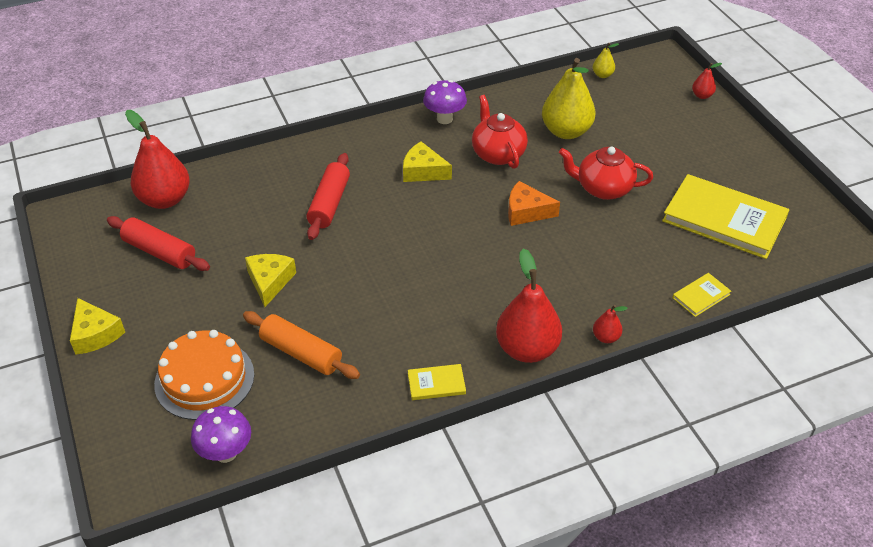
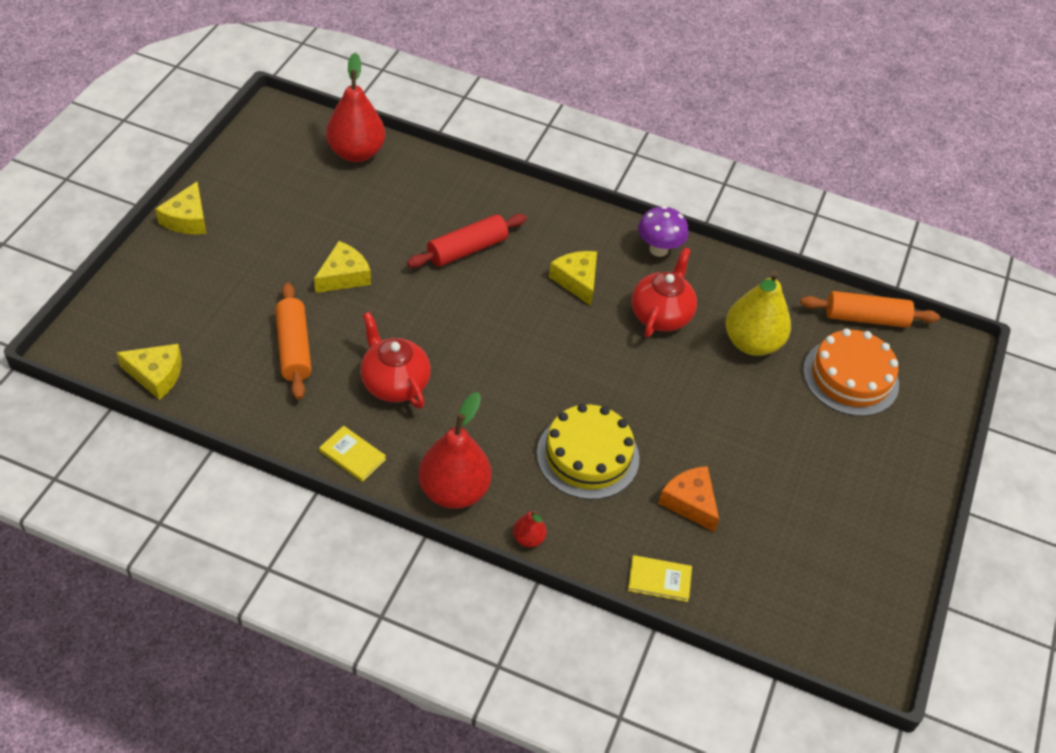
camera: 40 degrees right, 5 degrees up
(159, 252) = (301, 191): red rolling pin -> none
(204, 379) = (210, 311): orange cake -> orange cake (850, 377)
(226, 453) = (156, 375): purple mushroom -> yellow cheese
(526, 211) = (614, 383): orange cheese -> orange cheese (690, 502)
(570, 263) = (588, 455): none -> yellow cake
(602, 75) = (865, 318): yellow pear -> orange rolling pin
(603, 188) = (710, 418): red teapot -> red teapot (394, 383)
(702, 95) = (939, 412): red pear -> none
(724, 219) = (783, 537): yellow book -> none

